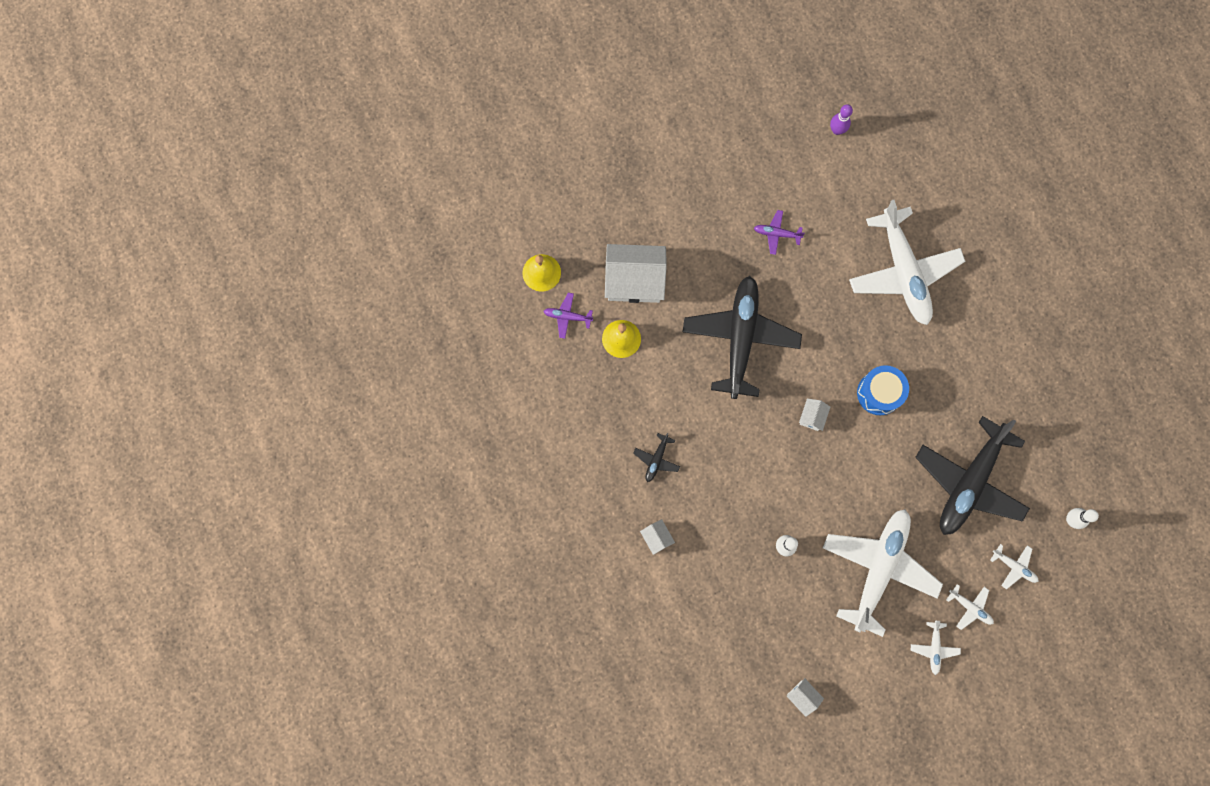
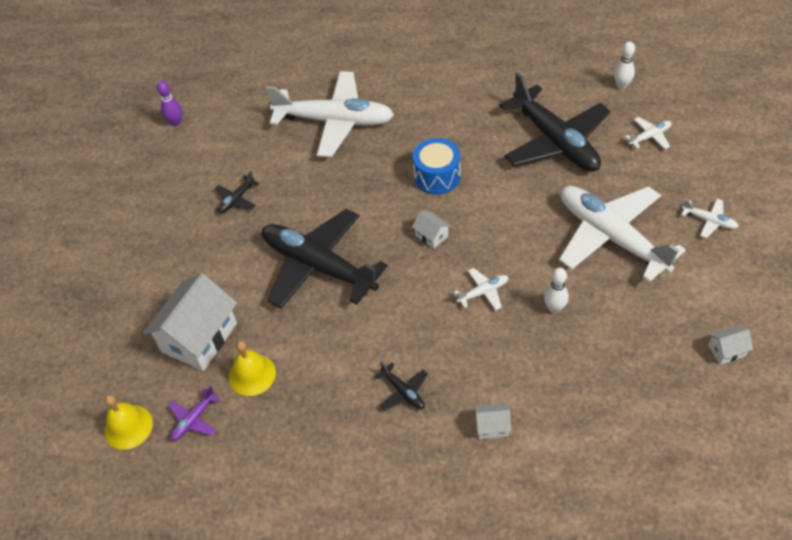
camera: 60 degrees left, 25 degrees down
(776, 234) = (236, 200): purple plane -> black plane
(970, 607) = (677, 180): white plane -> white plane (483, 292)

